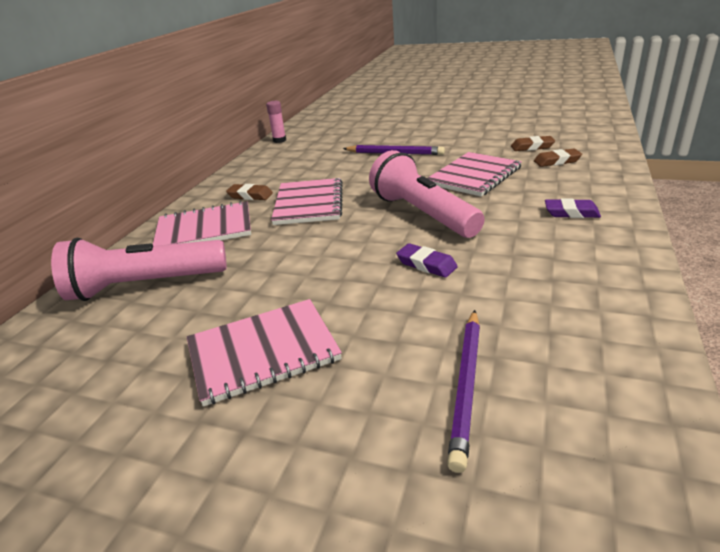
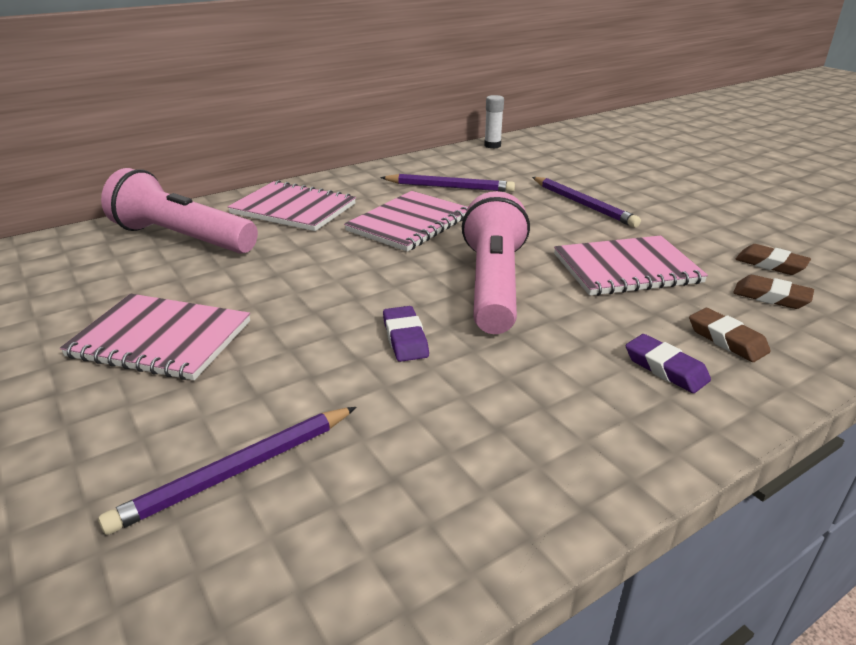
camera: 35 degrees right, 0 degrees up
(250, 195) = (376, 193): brown eraser -> brown eraser (727, 339)
(279, 140) = (492, 145): pink glue stick -> white glue stick
(296, 173) = (450, 187): none -> purple pencil

